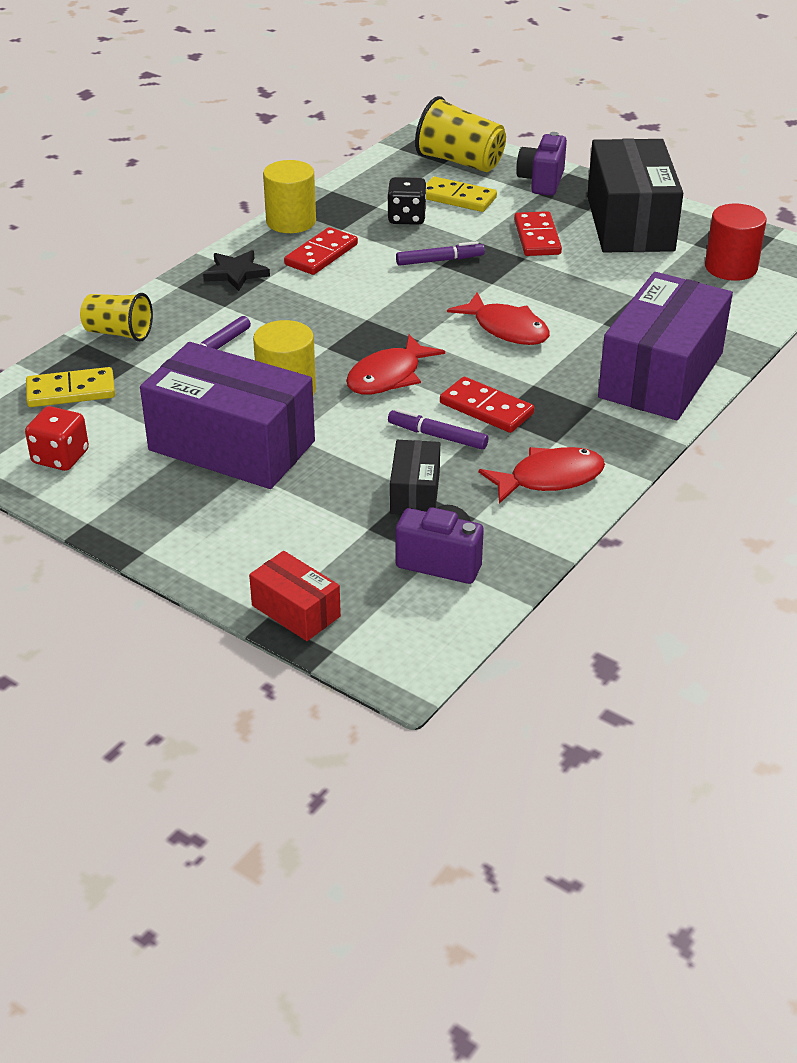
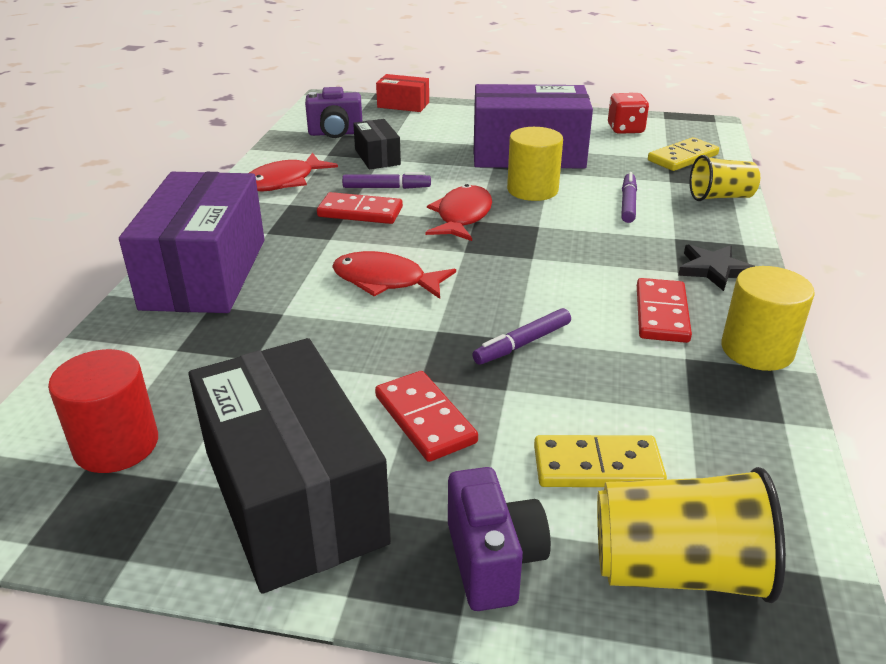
camera: 155 degrees right, 5 degrees down
(406, 218) = (628, 400): black dice -> none

